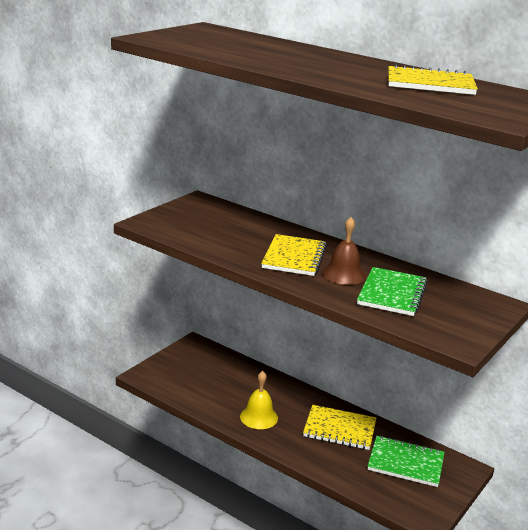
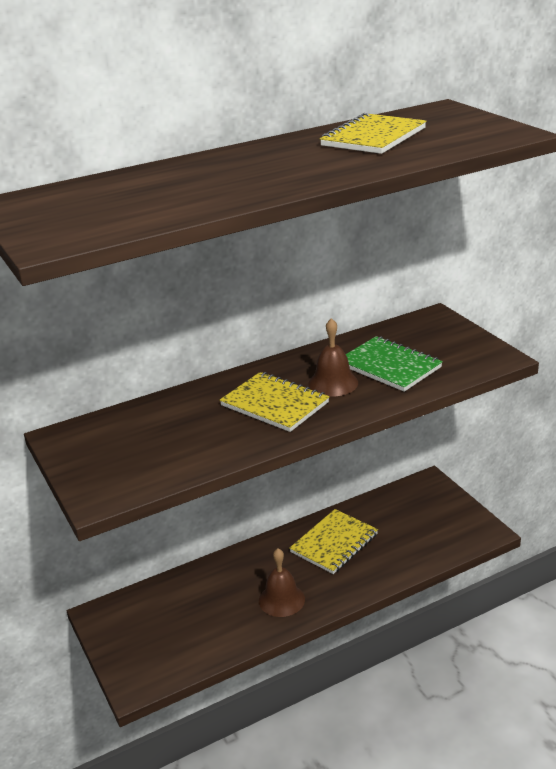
camera: 60 degrees left, 5 degrees up
(259, 417) = (281, 599): yellow bell -> brown bell
(405, 463) = (406, 516): green notebook -> none

